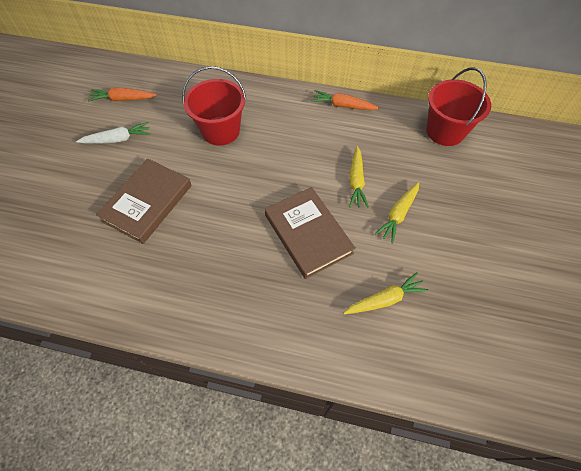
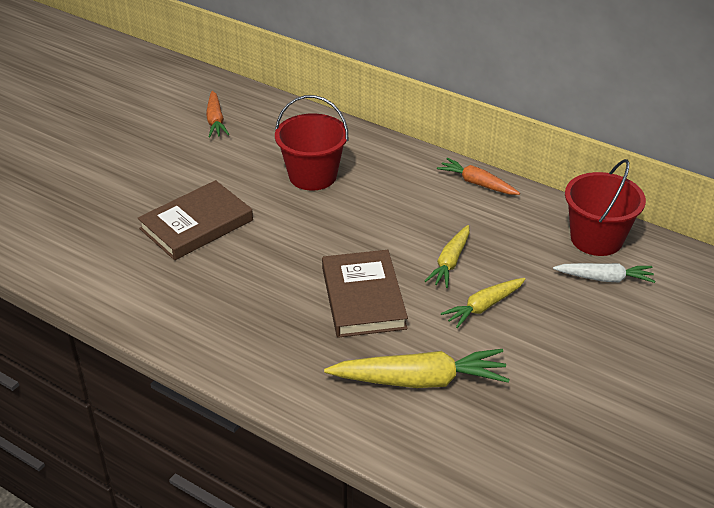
camera: 20 degrees right, 20 degrees down
(118, 139) = (192, 158): white carrot -> white carrot (605, 278)
(123, 99) = (215, 121): orange carrot -> orange carrot turned 120 degrees counterclockwise
(385, 299) = (420, 380): yellow carrot -> yellow carrot, size x1.64

